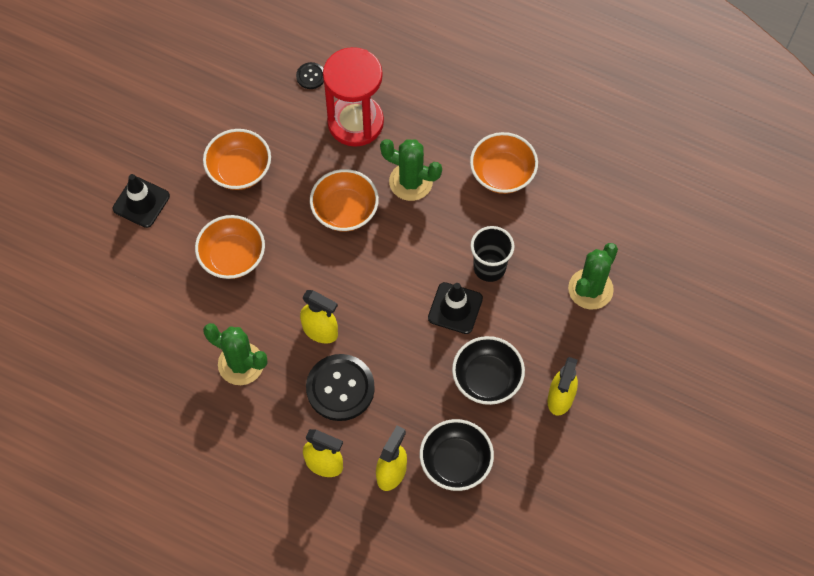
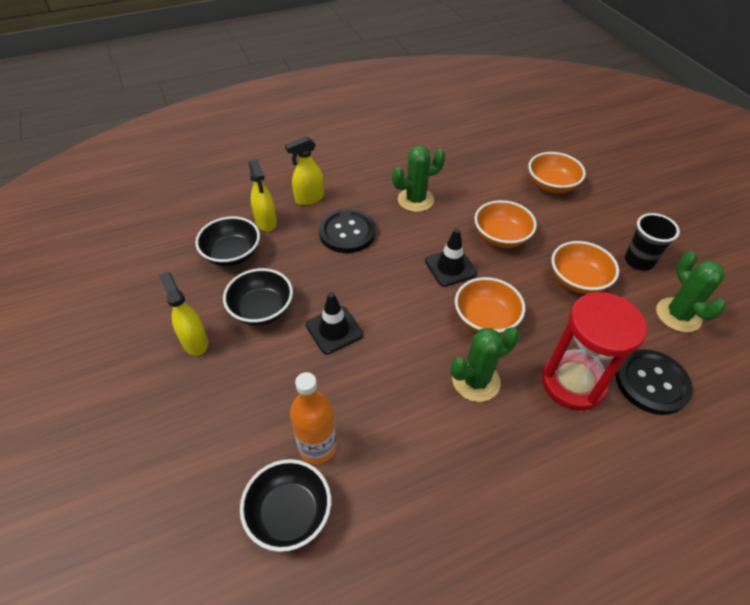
camera: 130 degrees right, 15 degrees down
(141, 202) = (588, 218): black traffic cone -> black traffic cone (450, 267)
(311, 76) = (651, 383): black button -> black button, size x2.11
(320, 331) = (398, 247): yellow spray bottle -> none
(489, 267) = (343, 378): black cup -> black cup (638, 261)
(502, 174) = (423, 461): orange bowl -> orange bowl (551, 185)
(553, 241) = (317, 447): none -> orange bottle
(590, 289) = (245, 438): green cactus -> green cactus (678, 315)
(606, 221) = (289, 513): none -> black bowl

